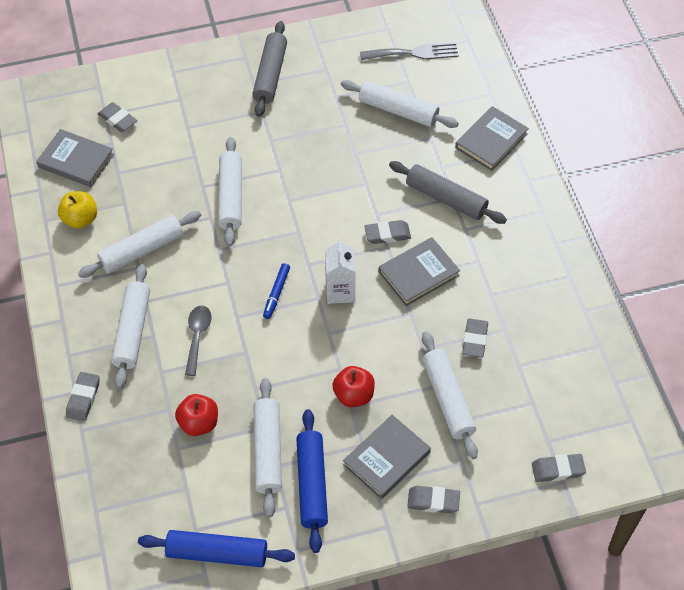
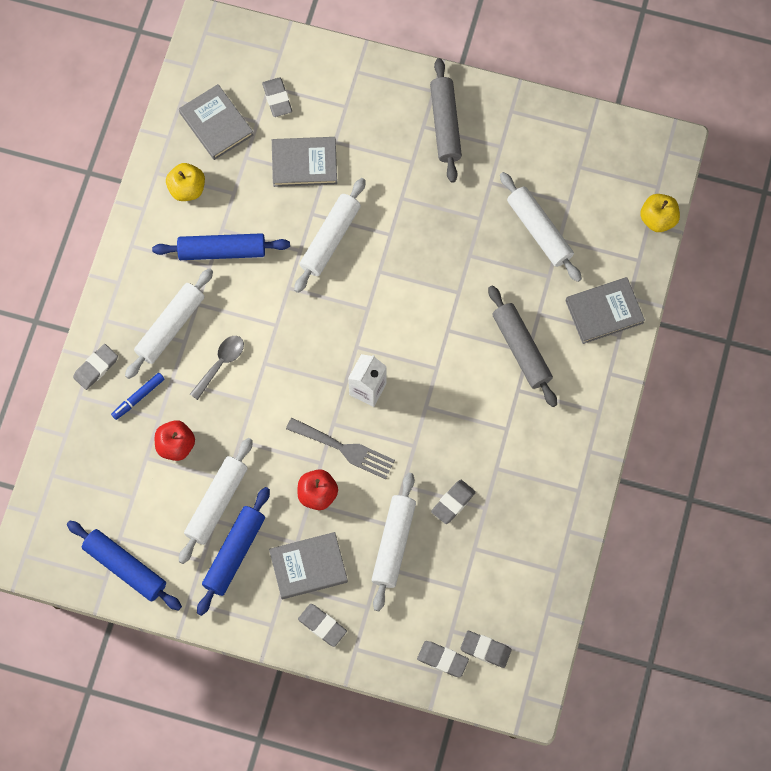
camera: 30 degrees right, 15 degrees up
(142, 250) = (222, 251): white rolling pin -> blue rolling pin
(270, 75) = (445, 124): grey rolling pin -> grey rolling pin turned 45 degrees counterclockwise
(276, 293) = (312, 360): blue marker -> blue marker (138, 397)
(387, 234) = (445, 356): grey eraser -> grey eraser (485, 650)
(413, 53) = (595, 173): grey fork -> grey fork (343, 449)
(418, 274) = (447, 411): grey book -> grey book (304, 163)
(484, 60) = (658, 219): none -> yellow apple

